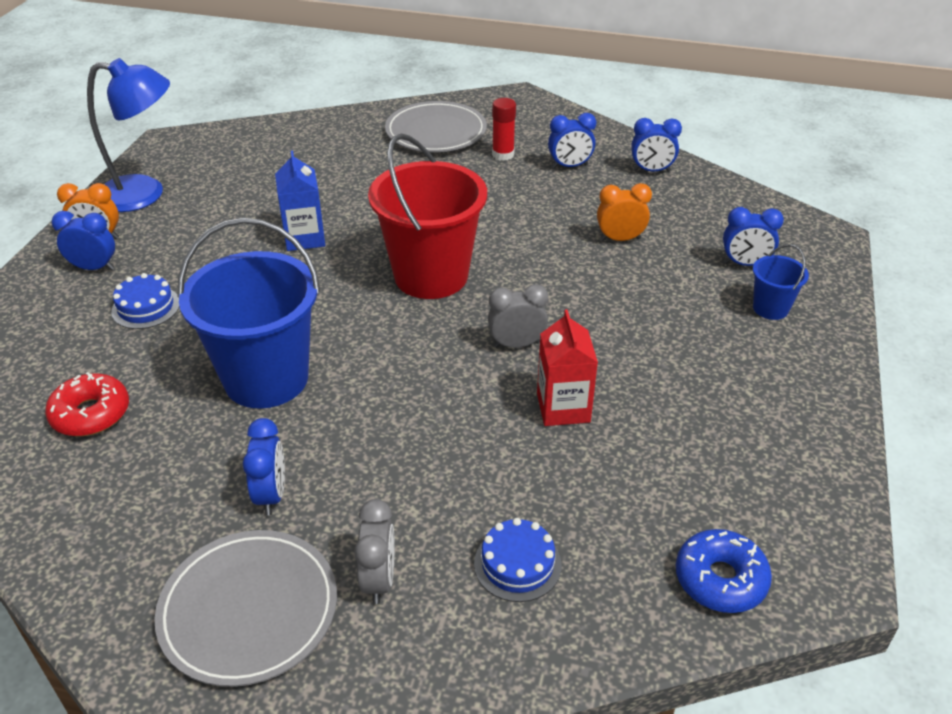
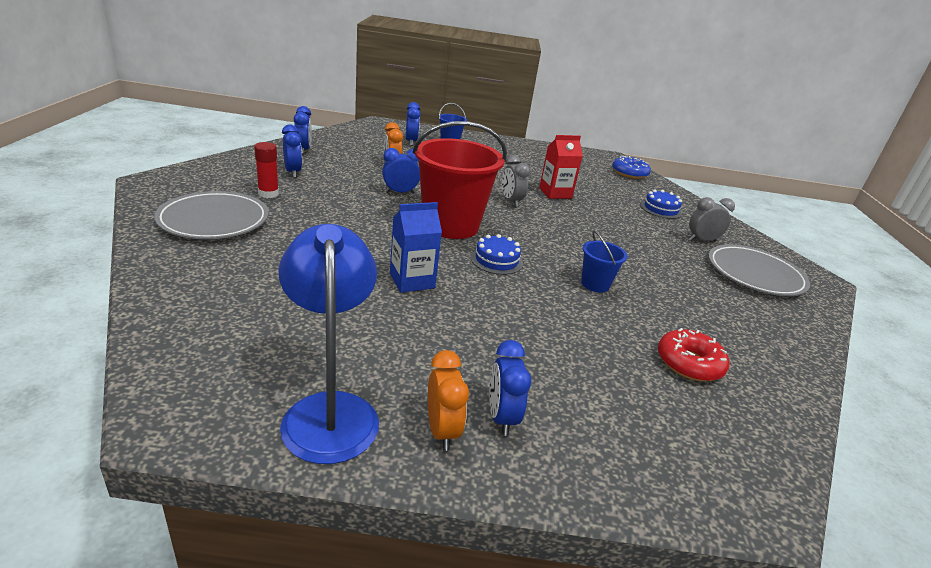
camera: 105 degrees left, 10 degrees down
(146, 307) = (548, 360): blue cake -> blue cake (496, 260)
(266, 379) = (595, 284): blue bucket -> blue bucket, size x0.46
(271, 495) = (684, 274): blue clock -> blue clock (400, 192)

